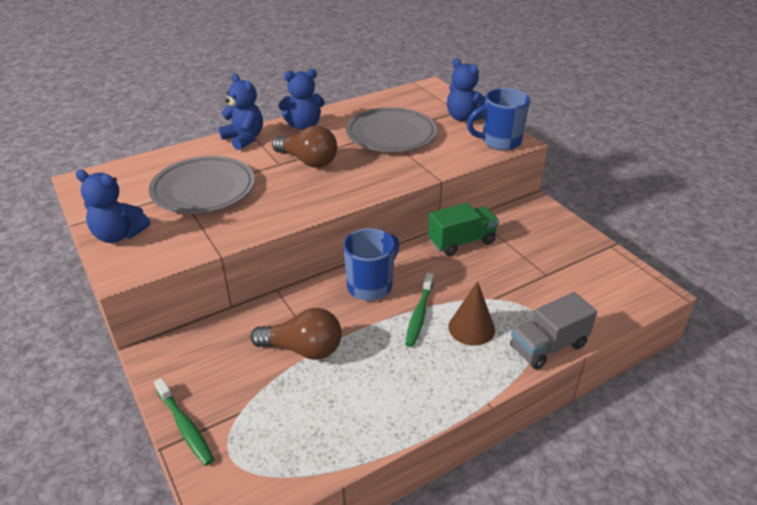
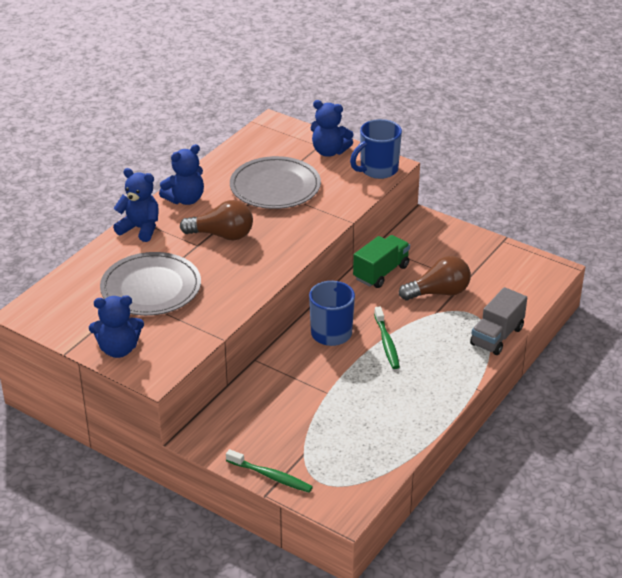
camera: 25 degrees left, 0 degrees up
(303, 349) = (315, 397): brown light bulb -> brown light bulb (439, 292)
(471, 328) = (433, 340): brown cone -> none

